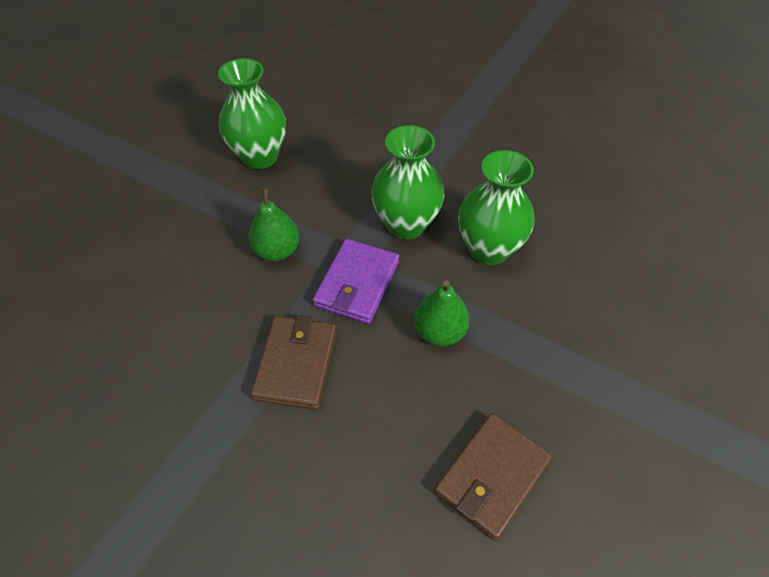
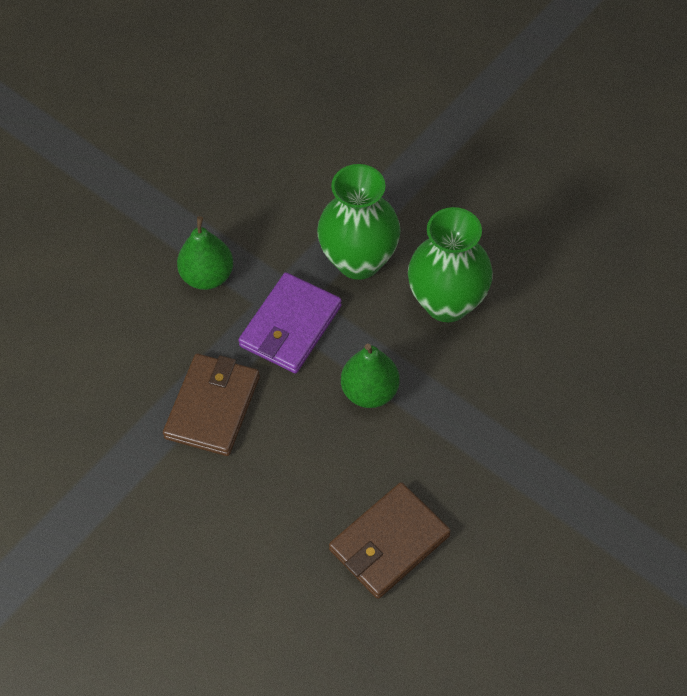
camera: 10 degrees right, 5 degrees up
(260, 157) = (201, 150): green vase -> none

